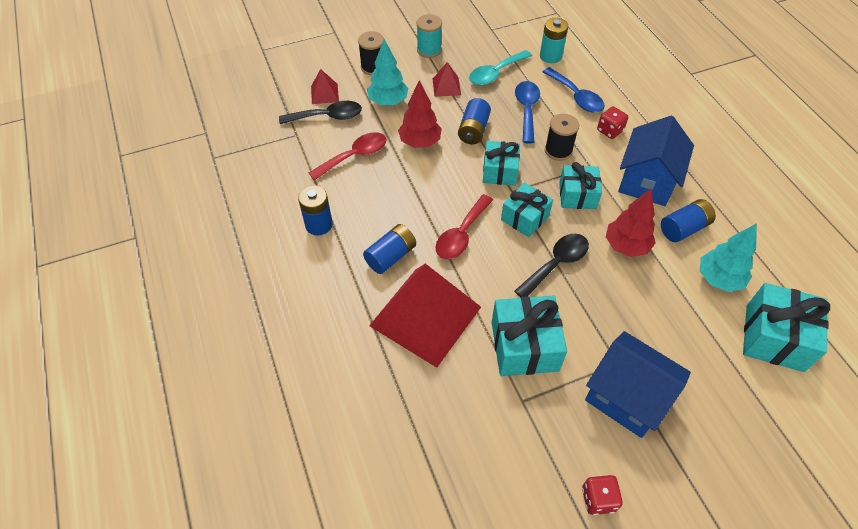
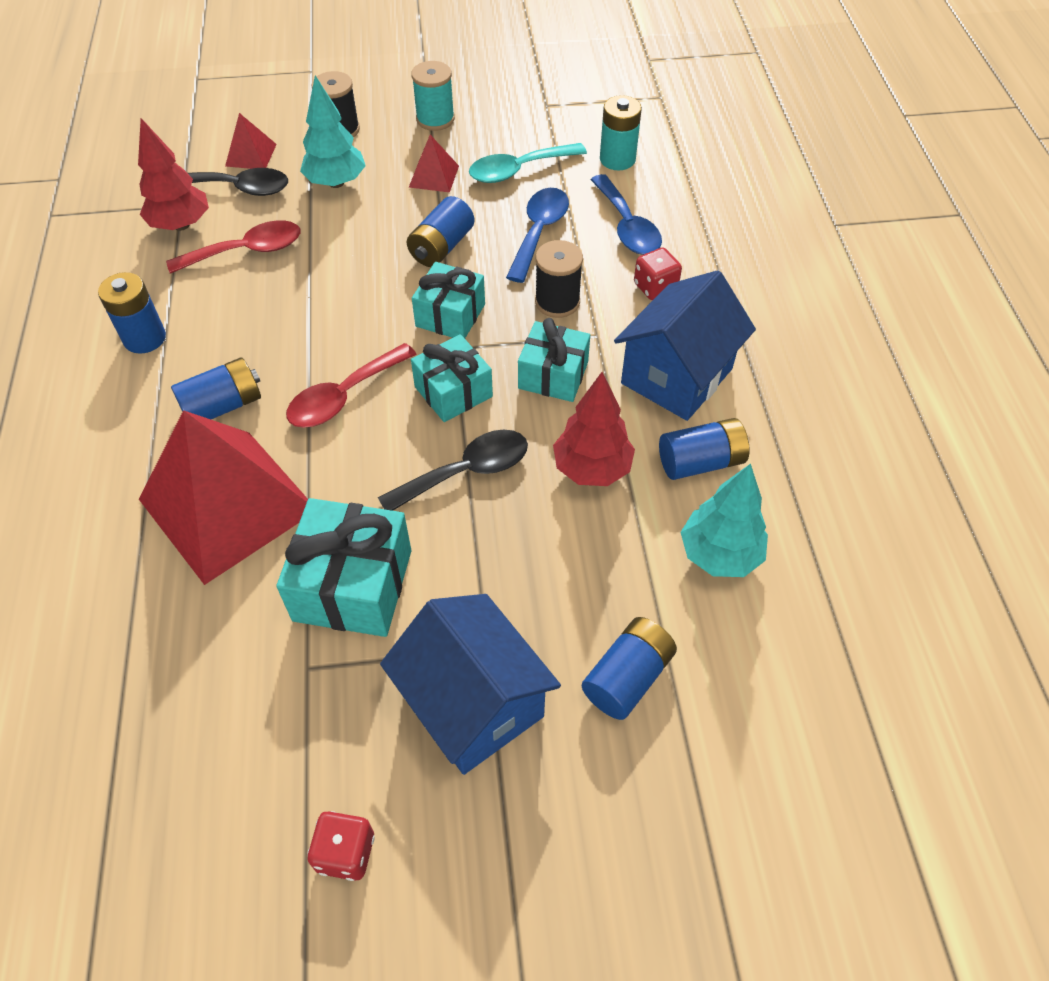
camera: 15 degrees right, 0 degrees up
(420, 142) = (352, 249): red tree -> red tree (181, 225)
(702, 360) = (627, 677): none -> blue battery
(774, 337) = (768, 671): turquoise gift -> none

